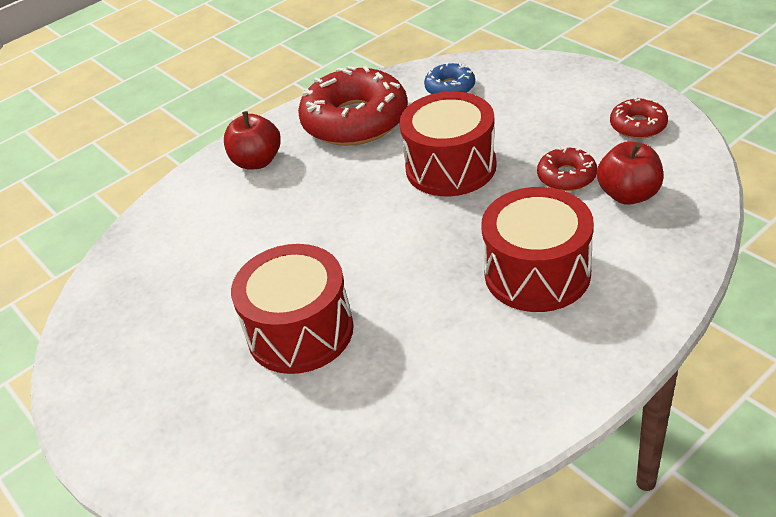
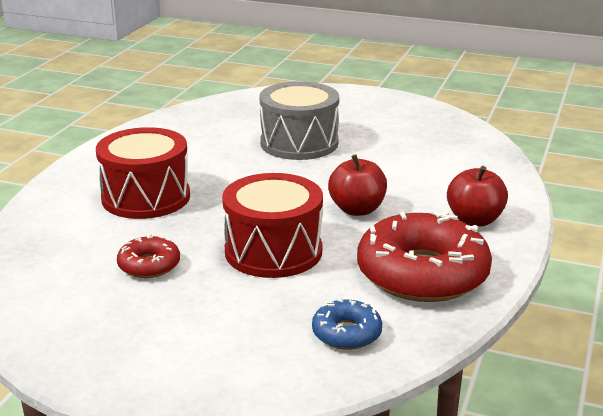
camera: 145 degrees right, 15 degrees down
(300, 331) = (299, 143): red drum -> grey drum
(628, 194) = (81, 262): red apple -> red apple (357, 209)
(638, 126) = (84, 330): red donut -> none

